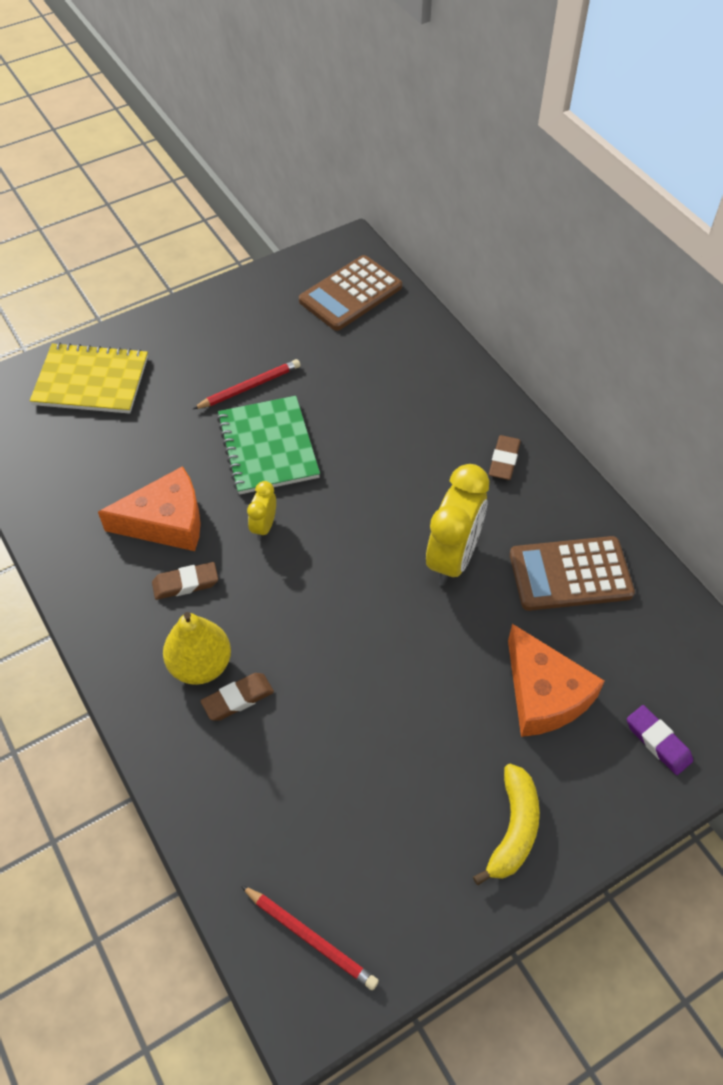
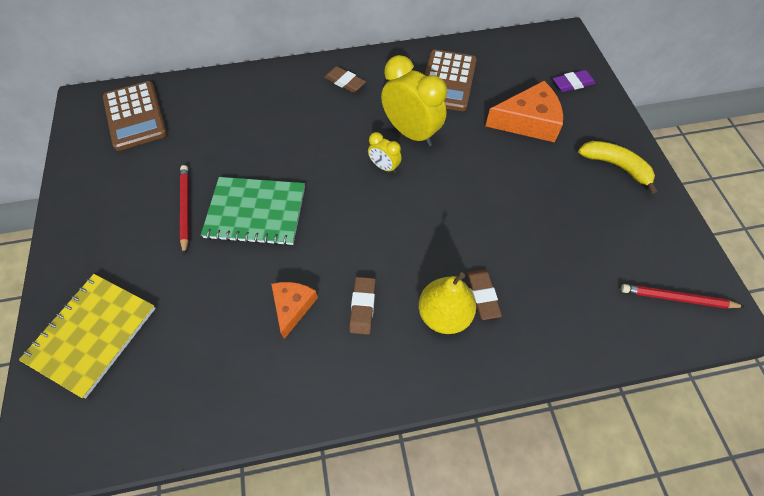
camera: 70 degrees left, 5 degrees up
(166, 521) = (292, 307): orange cheese -> orange cheese, size x0.61
(264, 526) = (332, 236): yellow clock -> yellow clock (384, 167)
(310, 938) = (677, 298): red pencil -> red pencil turned 135 degrees counterclockwise

